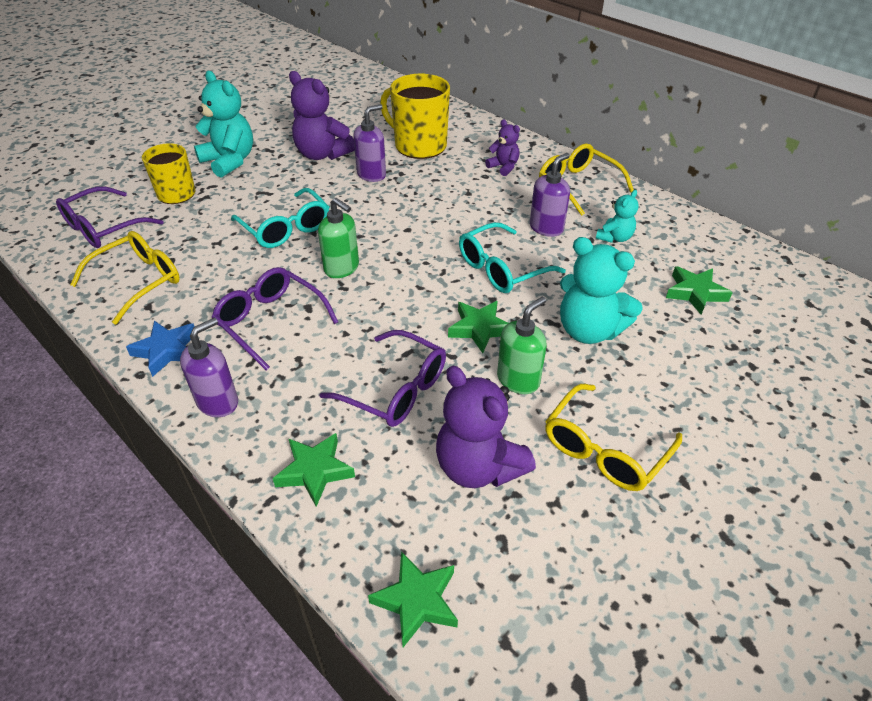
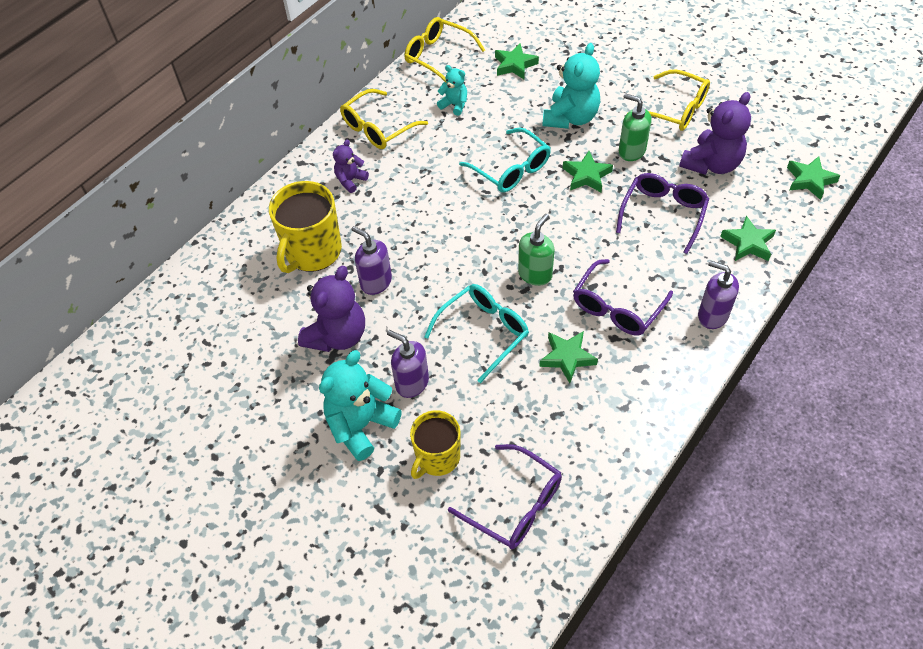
camera: 95 degrees left, 10 degrees up
(139, 281) = (593, 430): yellow glasses -> yellow glasses (438, 56)
(166, 350) = (673, 370): blue star -> none
(228, 276) = (567, 357): none -> green star
(546, 228) = (448, 145): purple soap dispenser -> purple soap dispenser (412, 383)

